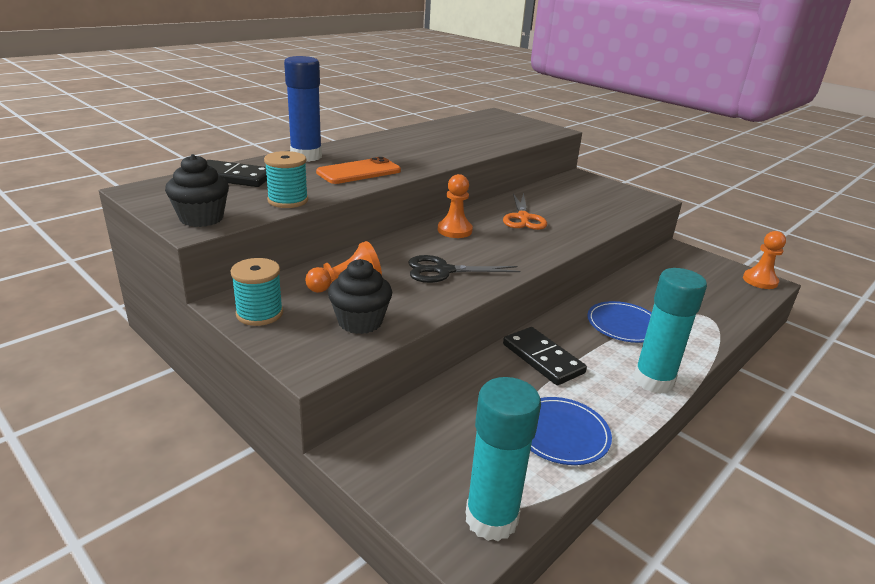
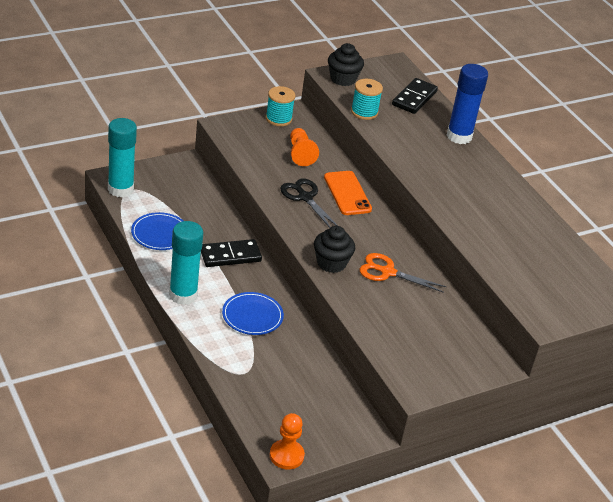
camera: 105 degrees right, 10 degrees up
(359, 172) = (417, 153): orange phone -> orange phone (347, 193)
(360, 322) = (254, 149): black cupcake -> black cupcake (331, 263)
(443, 271) = (305, 197): black scissors -> black scissors turned 45 degrees counterclockwise
(454, 230) = (371, 224): orange pawn -> none

